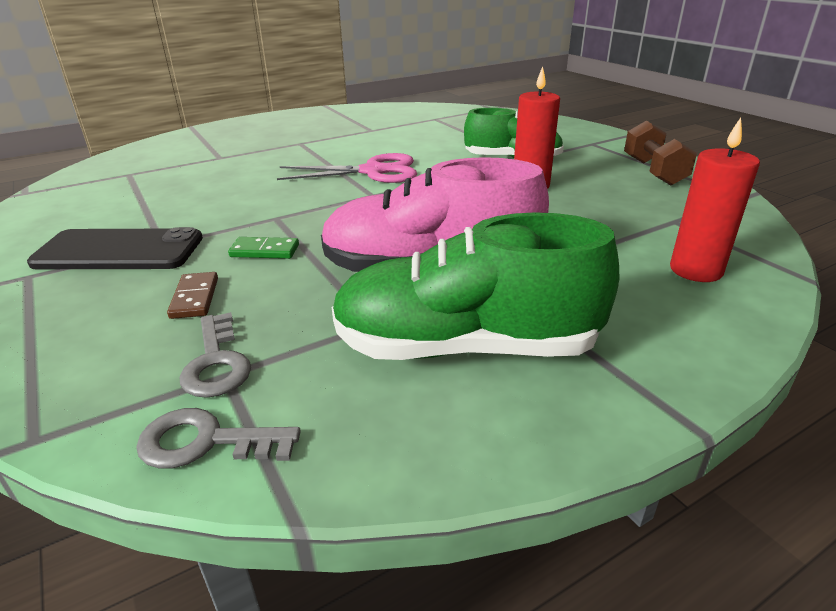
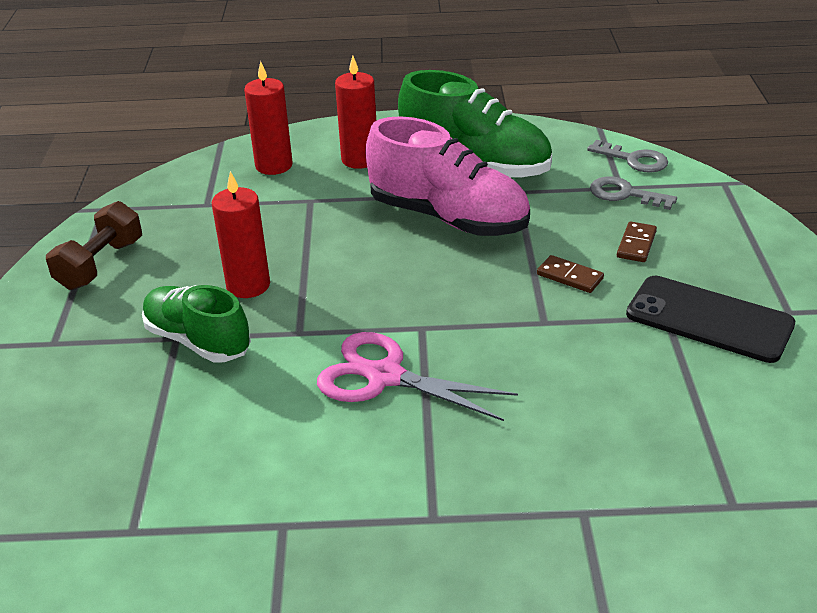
camera: 150 degrees left, 5 degrees up
(216, 362) = (624, 194): grey key -> grey key turned 75 degrees counterclockwise
(265, 251) = (569, 277): green domino -> brown domino
(619, 307) = (360, 159): none -> red candle

